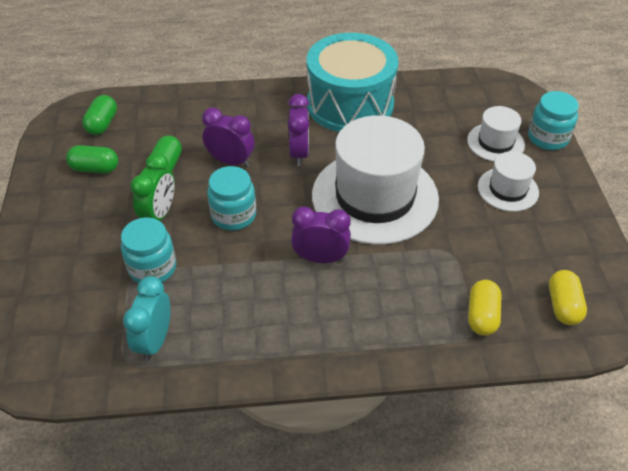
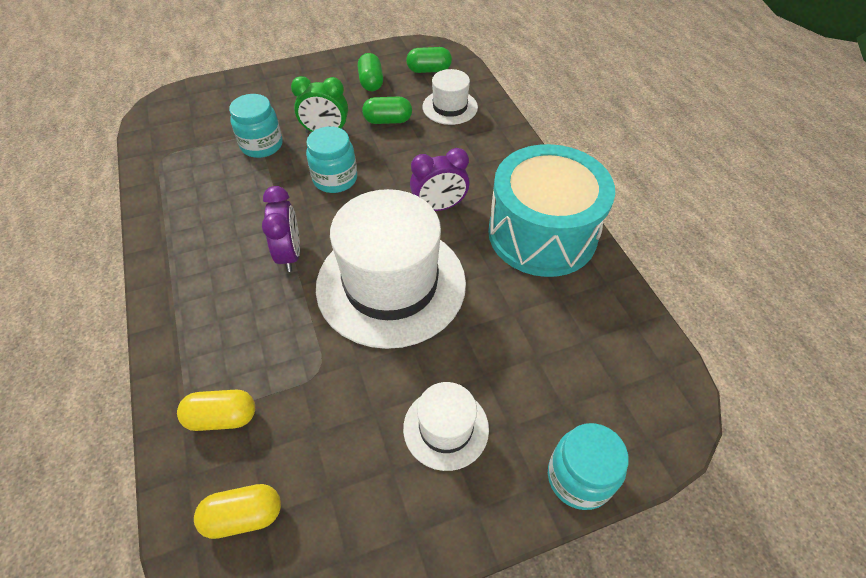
camera: 75 degrees right, 5 degrees up
(155, 341) = (183, 167): turquoise clock -> none
(231, 161) = (409, 160): purple clock -> none
(495, 142) = (538, 403): white hat -> white hat (450, 107)

